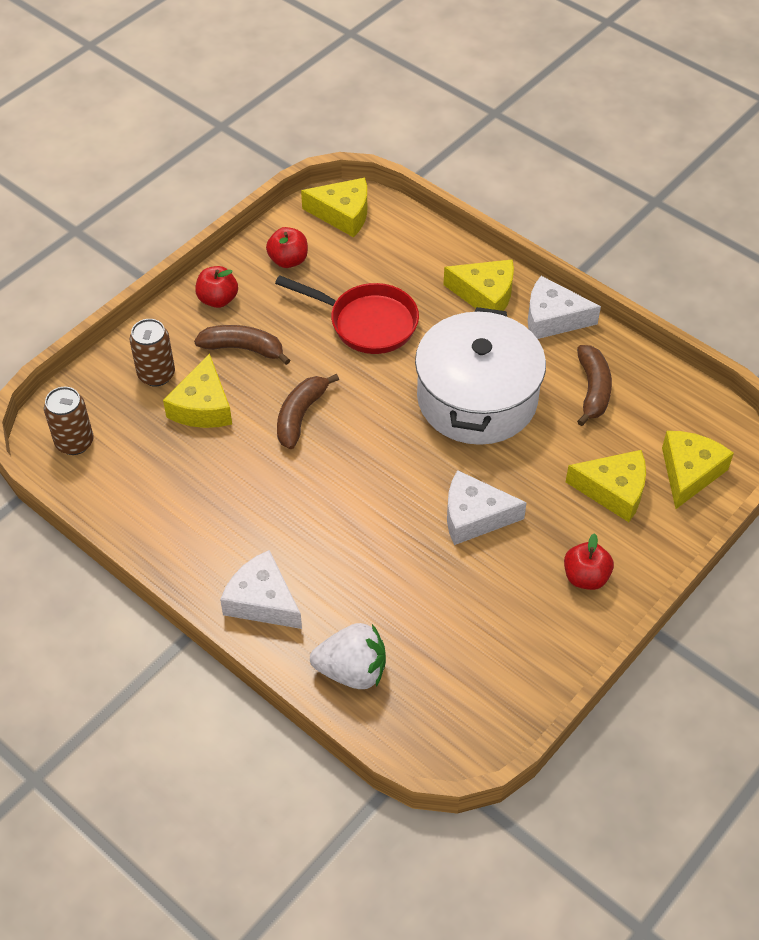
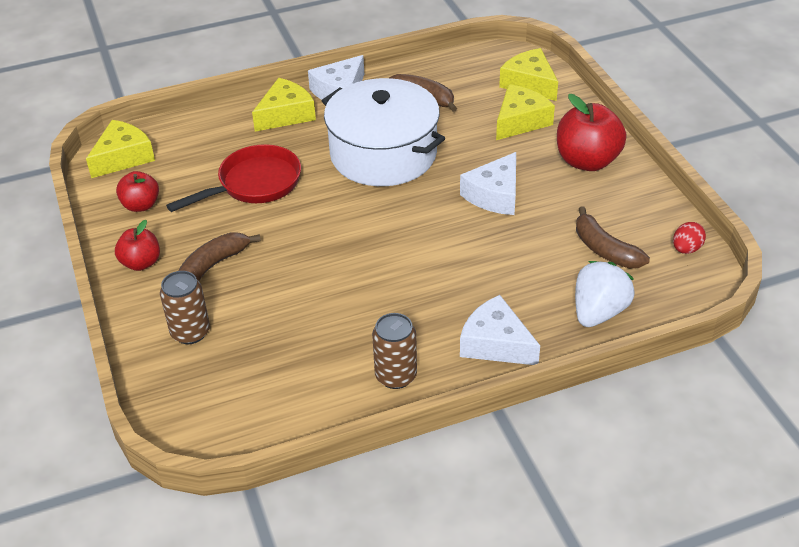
camera: 60 degrees left, 10 degrees down
(74, 442) = (220, 418): brown can -> brown can (396, 376)
(202, 406) = (255, 313): yellow cheese -> none
(262, 601) = (495, 343): white cheese -> white cheese turned 60 degrees clockwise
(300, 416) = (318, 255): brown banana -> brown banana (605, 250)
(496, 719) = (686, 249): none -> red egg
(585, 577) = (587, 161): red apple -> red apple, size x1.69

